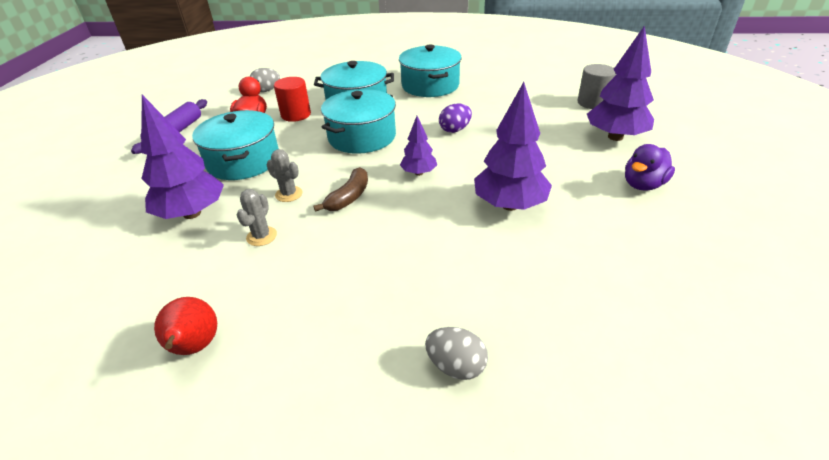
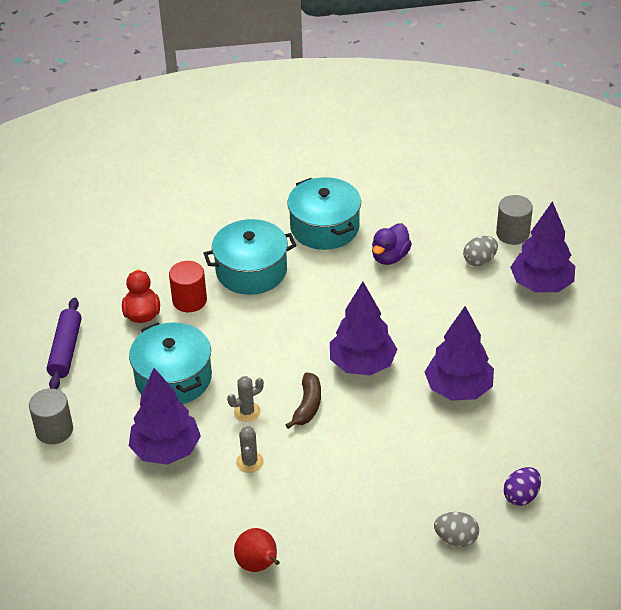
camera: 15 degrees left, 5 degrees up
(113, 183) = (54, 430): none -> grey cylinder
(266, 90) = (128, 263): grey egg -> grey egg (479, 261)
(289, 194) = (247, 412): grey cactus -> grey cactus turned 45 degrees counterclockwise
(362, 137) = (282, 324): turquoise pot -> none
(419, 173) = (362, 364): purple tree -> purple tree, size x1.84
(455, 130) = (377, 298): purple egg -> purple egg (521, 496)
(643, 185) = (571, 345): purple duck -> purple duck (390, 257)

